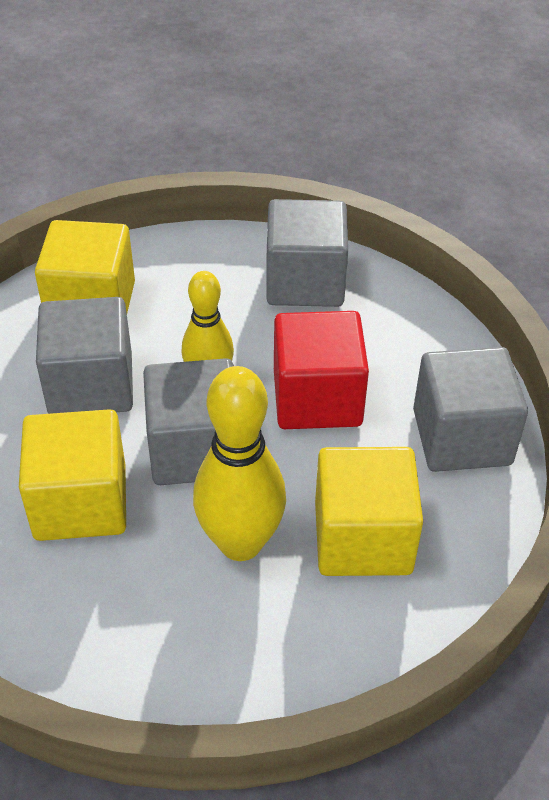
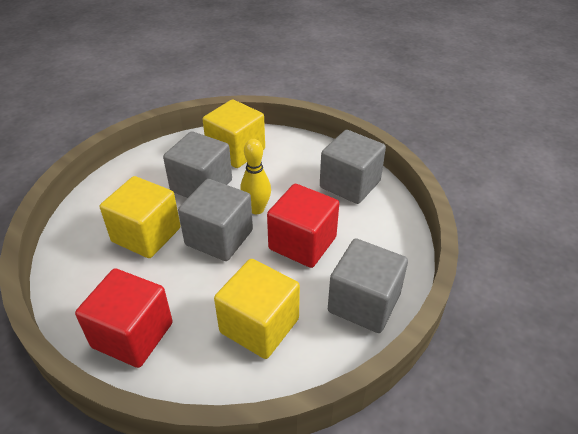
camera: 35 degrees right, 5 degrees down
(207, 649) = (132, 335): none -> red cube
(240, 543) = (197, 293): yellow bowling pin -> none

